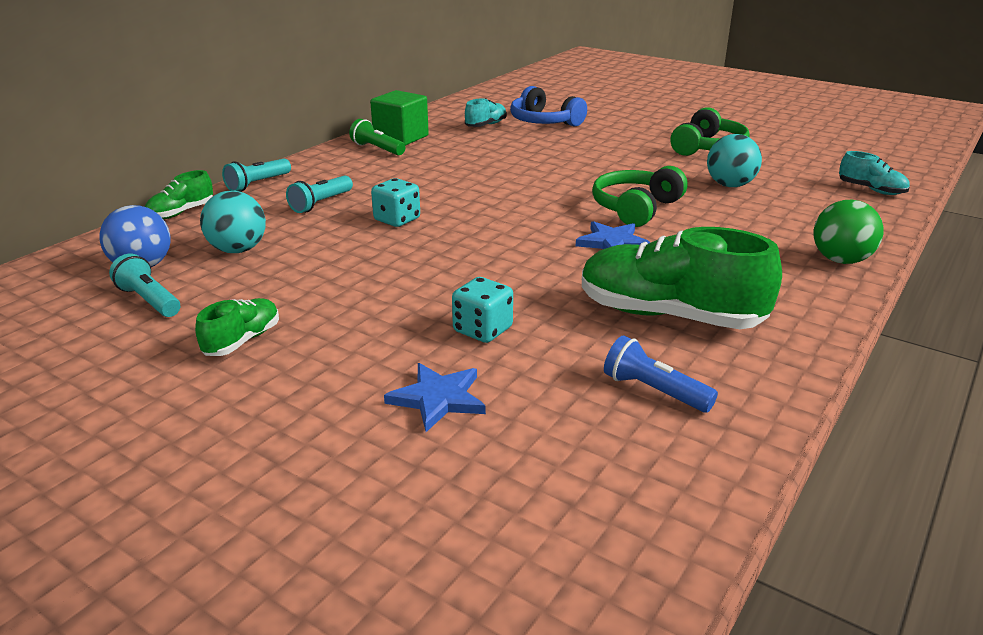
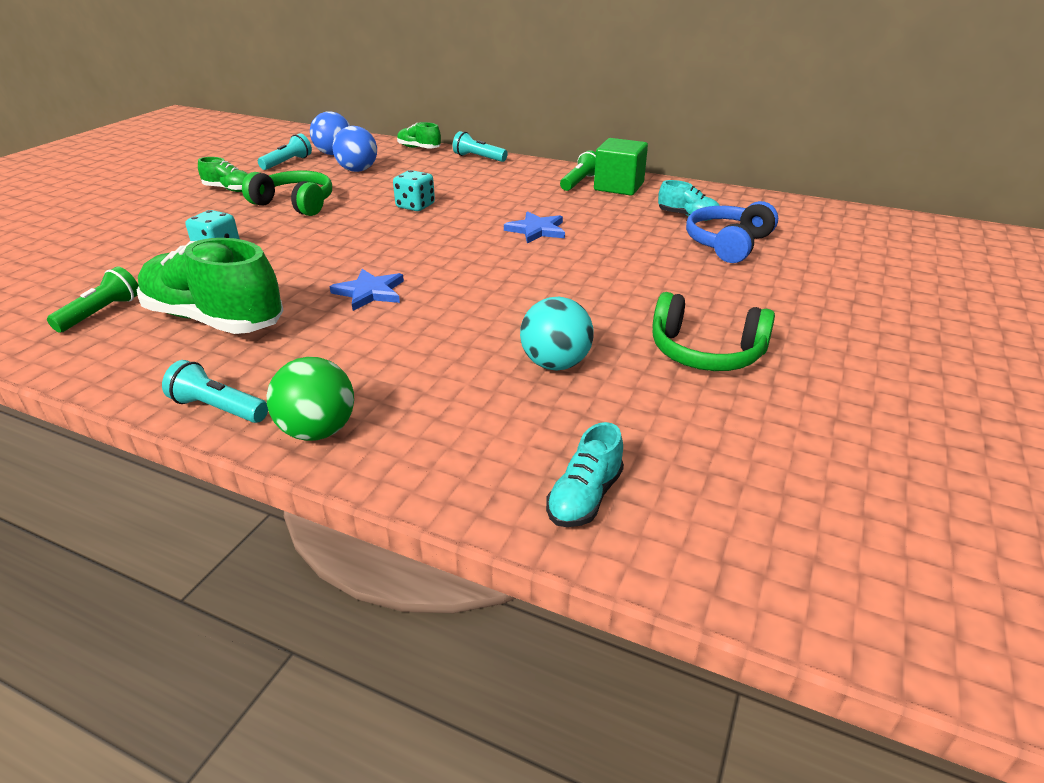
camera: 80 degrees right, 5 degrees up
(238, 250) = (358, 170): turquoise ball -> blue ball
(321, 203) = (443, 180): turquoise flashlight -> turquoise flashlight (218, 408)
(438, 398) = (135, 245): blue star -> blue star (537, 230)
(636, 208) = (460, 302): green headphones -> green headphones (295, 204)
(653, 391) = (102, 313): blue flashlight -> green flashlight
(669, 315) = (215, 320): green shoe -> green shoe turned 75 degrees counterclockwise

